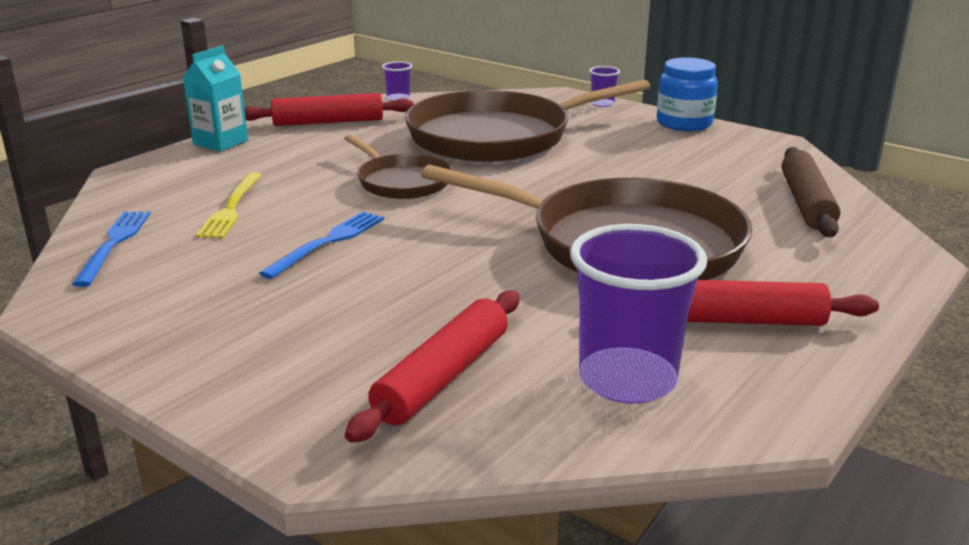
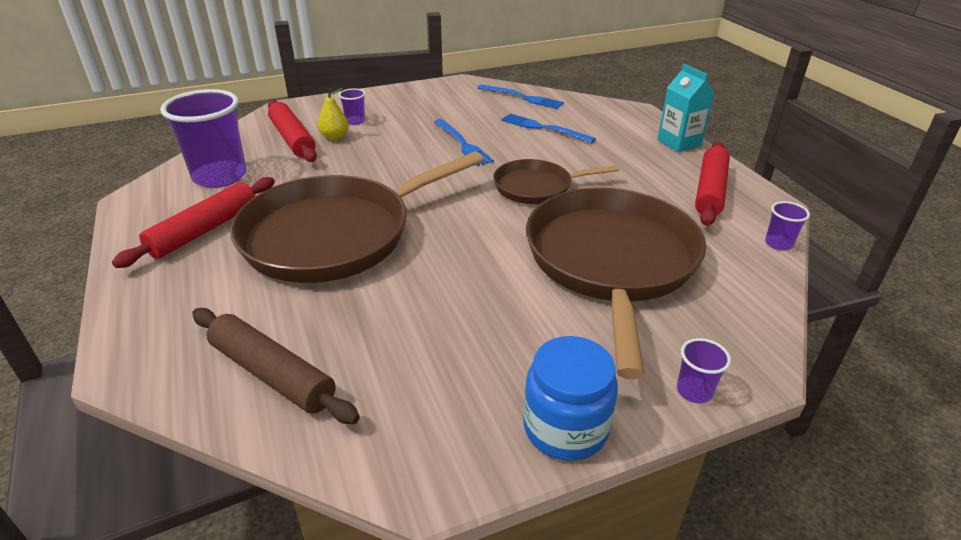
camera: 120 degrees right, 10 degrees up
(231, 208) = (543, 128): yellow fork -> blue fork
(319, 348) = (355, 121): none -> purple cup
(398, 341) = (335, 137): none -> yellow pear

